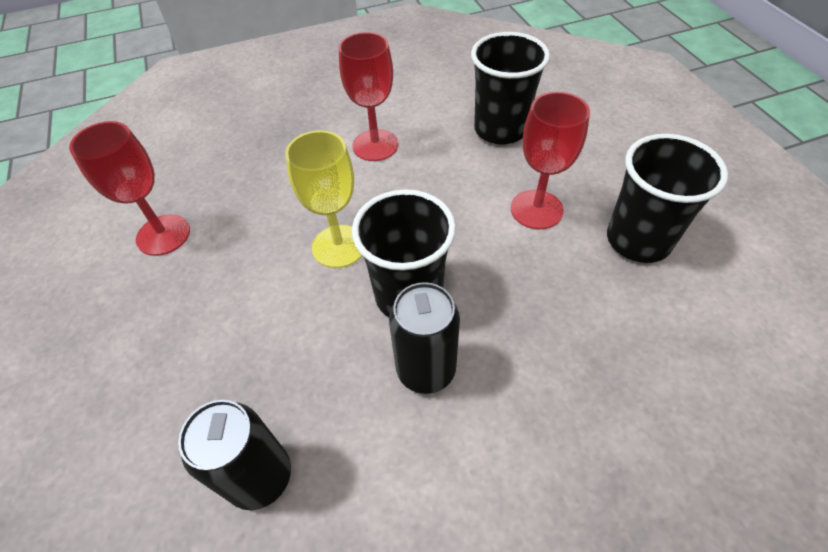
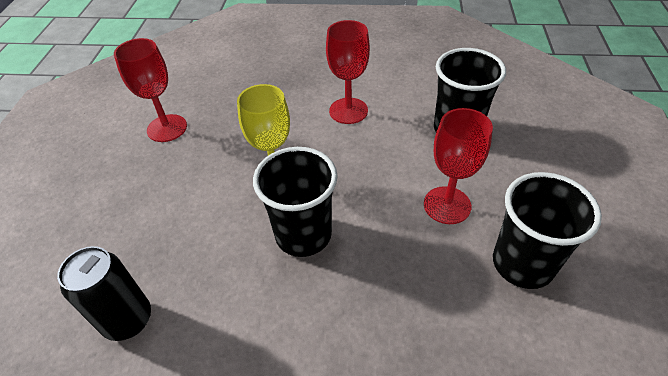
camera: 25 degrees right, 5 degrees down
(426, 370) = (282, 296): black can -> none

